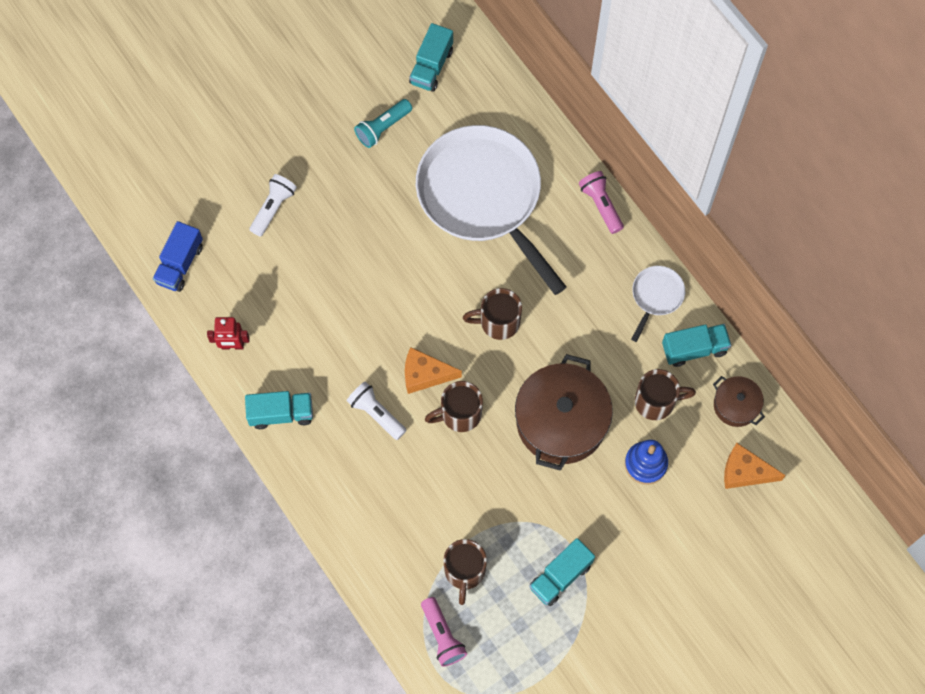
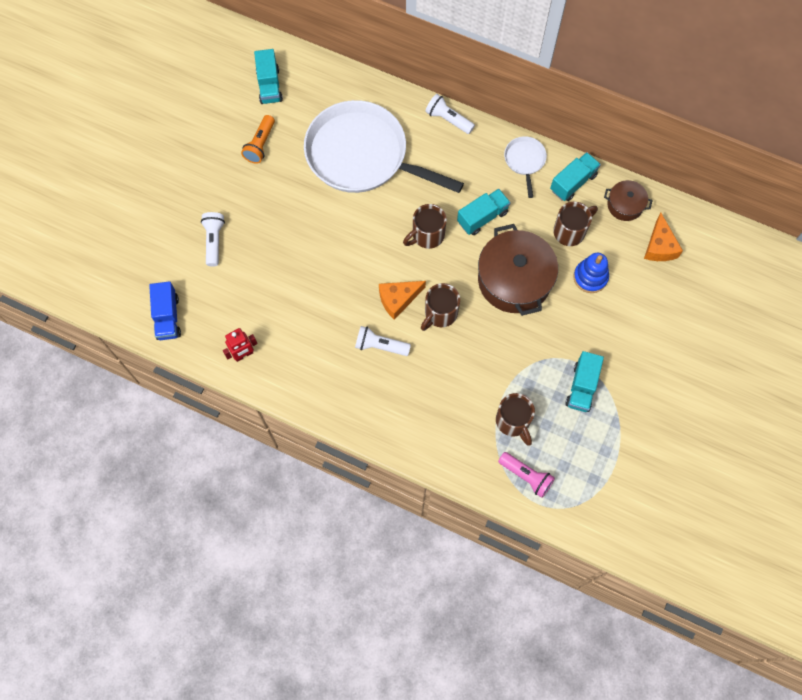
camera: 30 degrees left, 0 degrees up
(281, 414) = (310, 384): turquoise truck -> turquoise truck (482, 217)
(383, 128) = (260, 144): turquoise flashlight -> orange flashlight
(601, 205) = (448, 119): pink flashlight -> white flashlight
(745, 472) = (659, 246): orange cheese -> orange cheese turned 75 degrees counterclockwise

